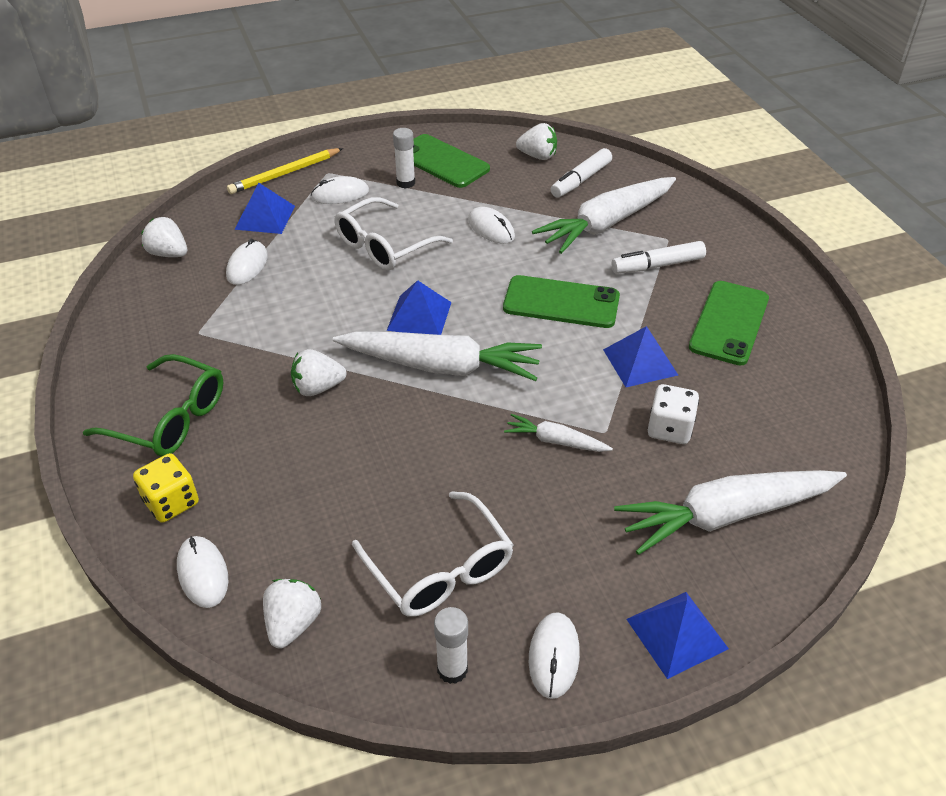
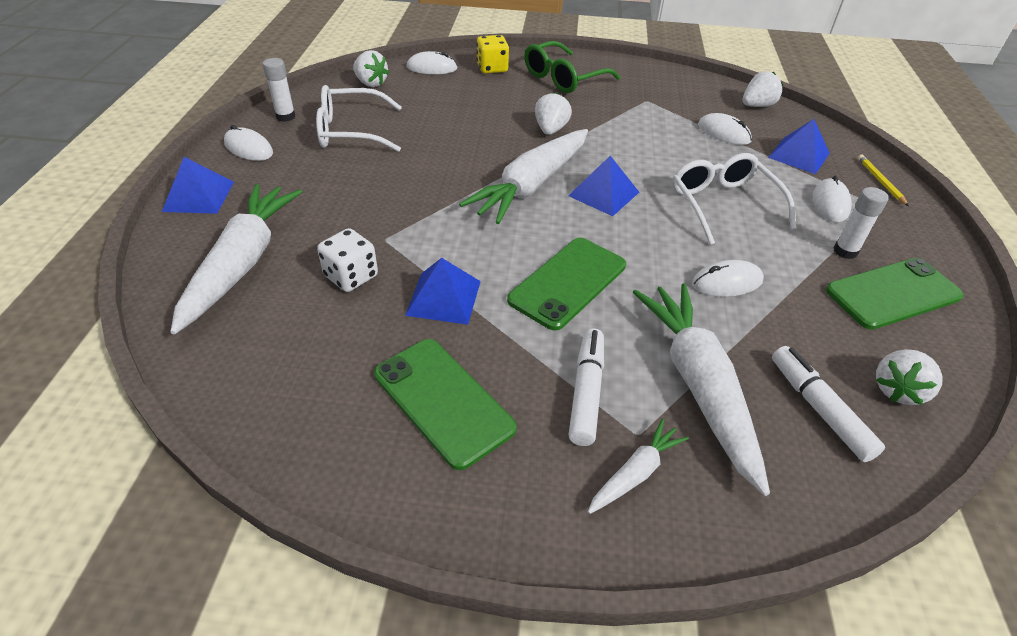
camera: 115 degrees right, 0 degrees up
(285, 174) = (880, 181): yellow pencil -> yellow pencil, size x0.62
(555, 441) = (401, 210): white carrot -> white carrot (635, 473)

